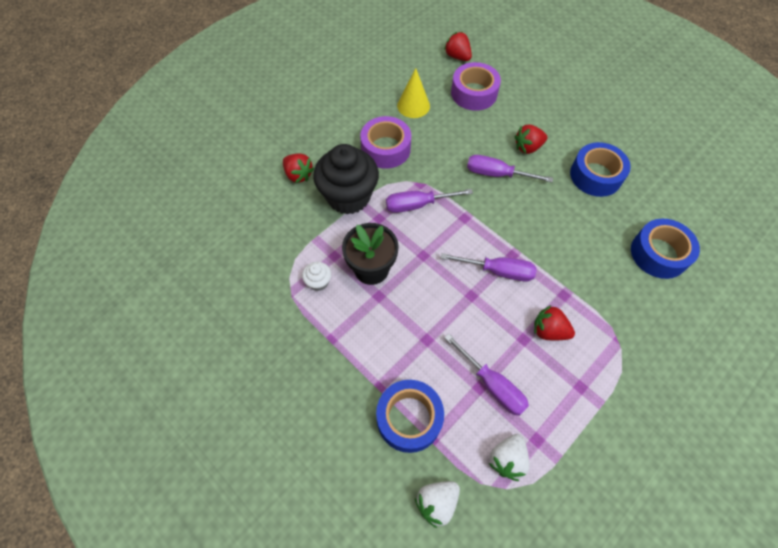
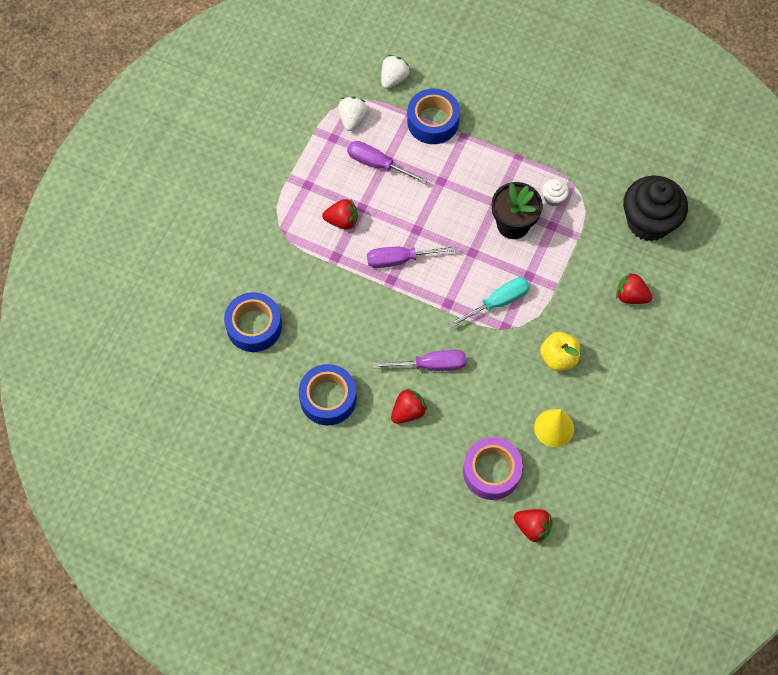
camera: 160 degrees right, 5 degrees up
(348, 197) = (569, 288): black cupcake -> black cupcake (648, 222)
(386, 149) = (558, 358): purple tape -> yellow apple
(418, 205) = (498, 302): purple screwdriver -> turquoise screwdriver

